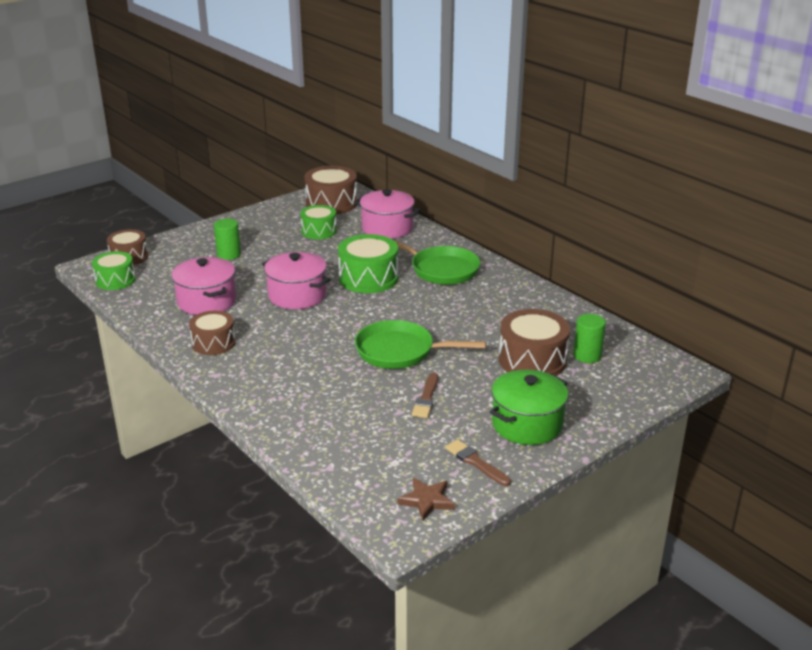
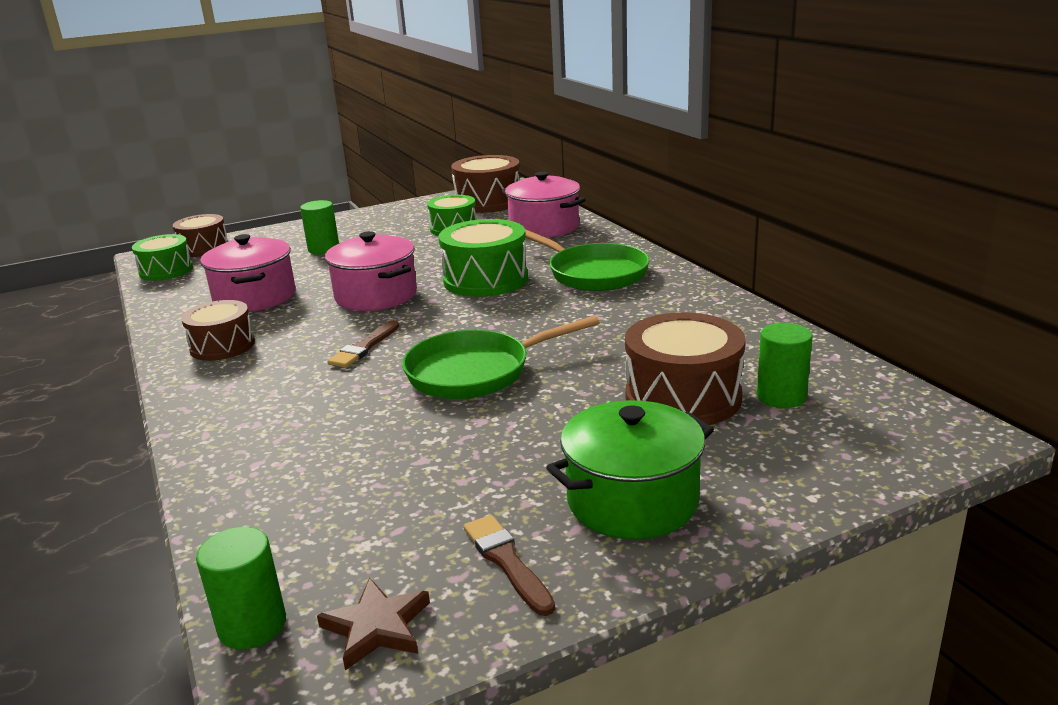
camera: 15 degrees right, 5 degrees down
(362, 507) = (252, 625): none -> green cylinder
(400, 351) = (476, 372): green pan -> green pan turned 45 degrees counterclockwise
(426, 398) = (478, 443): brown brush -> brown brush (364, 347)

